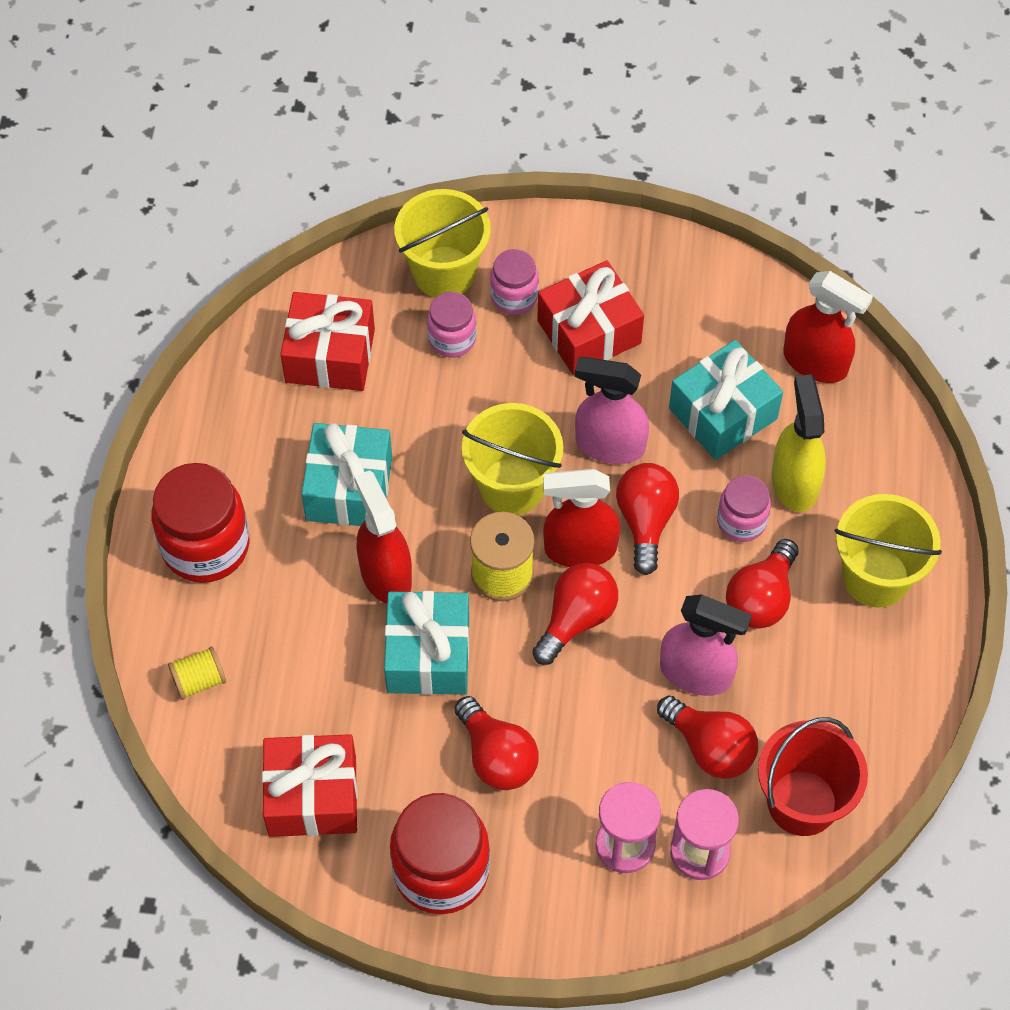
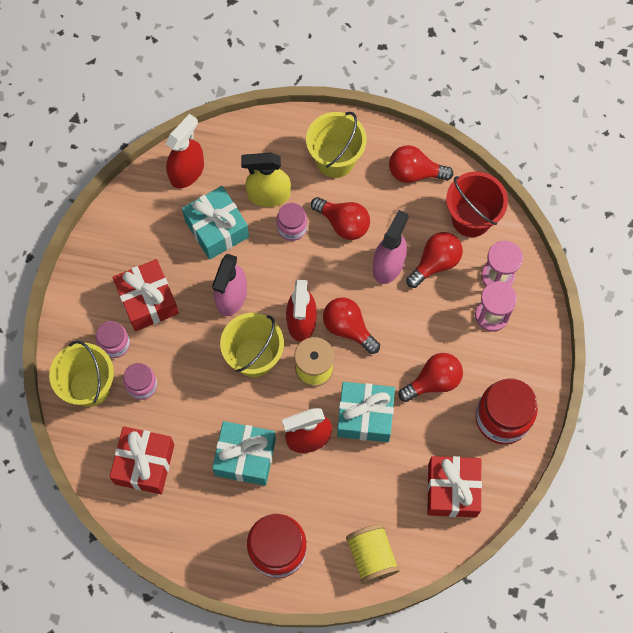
camera: 85 degrees left, 10 degrees up
(199, 680) = (371, 556): yellow spool -> yellow spool, size x1.64
(645, 521) = (286, 282): red light bulb -> red light bulb (414, 172)

